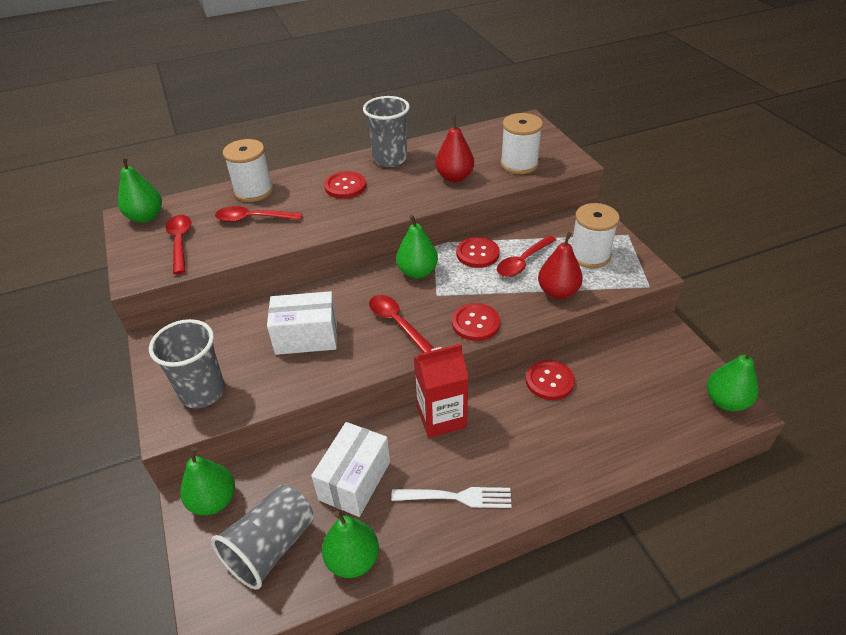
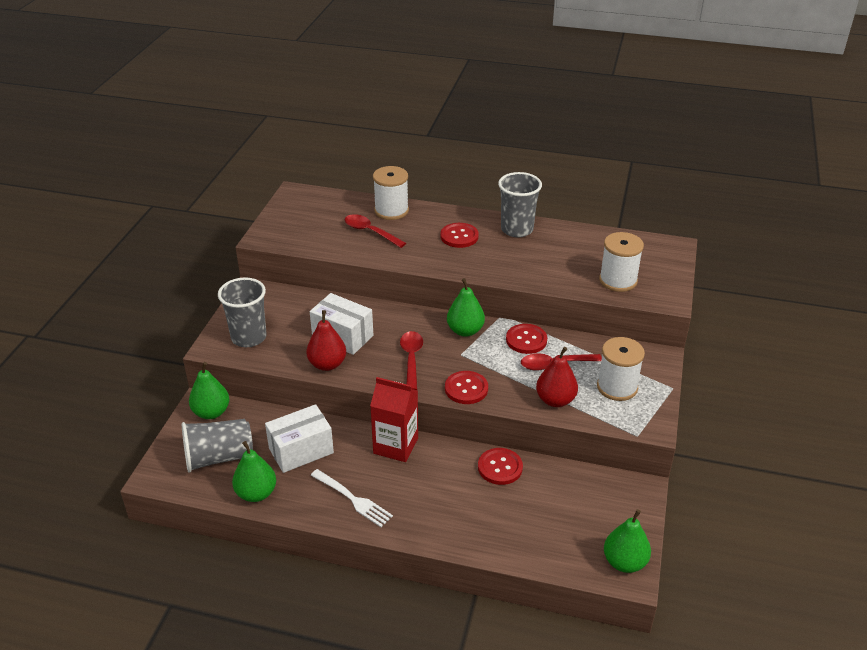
camera: 35 degrees right, 5 degrees down
(146, 217) = (304, 198): green pear -> none
(180, 242) = (309, 227): red spoon -> none
(454, 177) = (551, 267): red pear -> red pear (327, 364)

